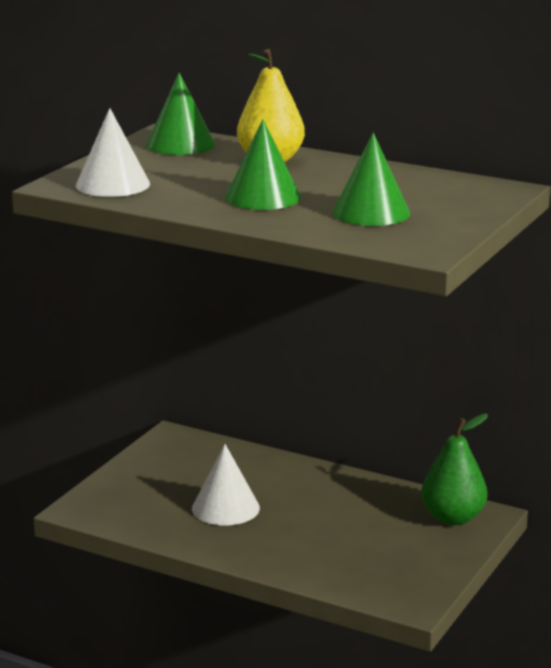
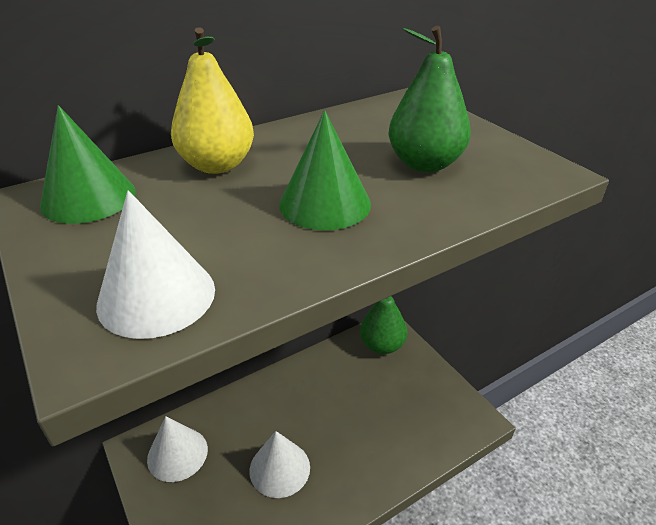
camera: 60 degrees left, 15 degrees up
(187, 455) = (177, 454): none -> white cone
(371, 212) = (425, 164): green cone -> green pear

